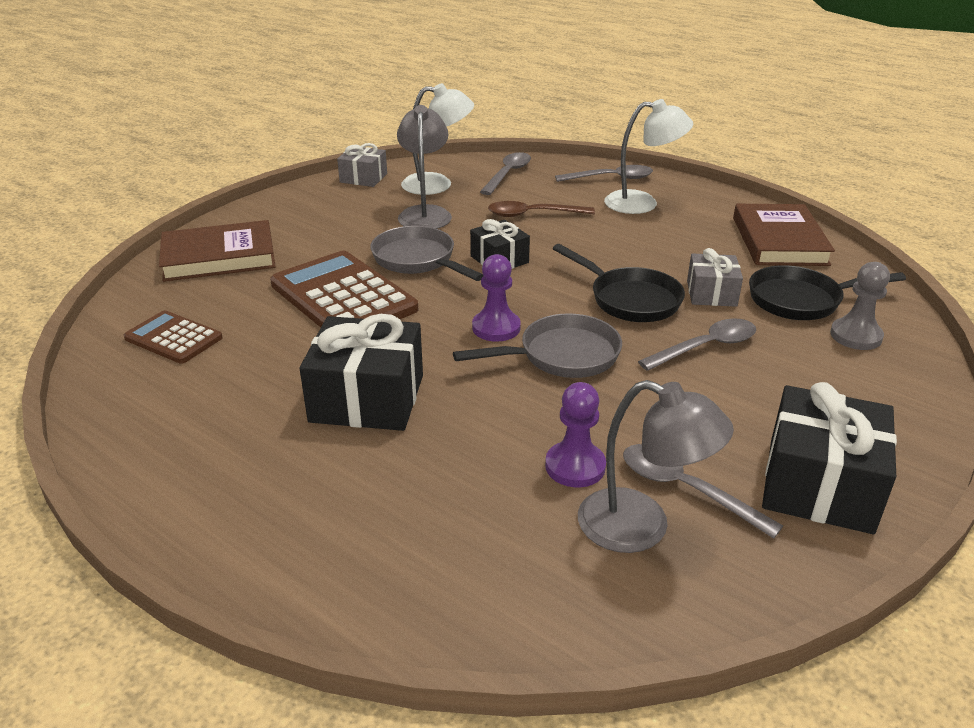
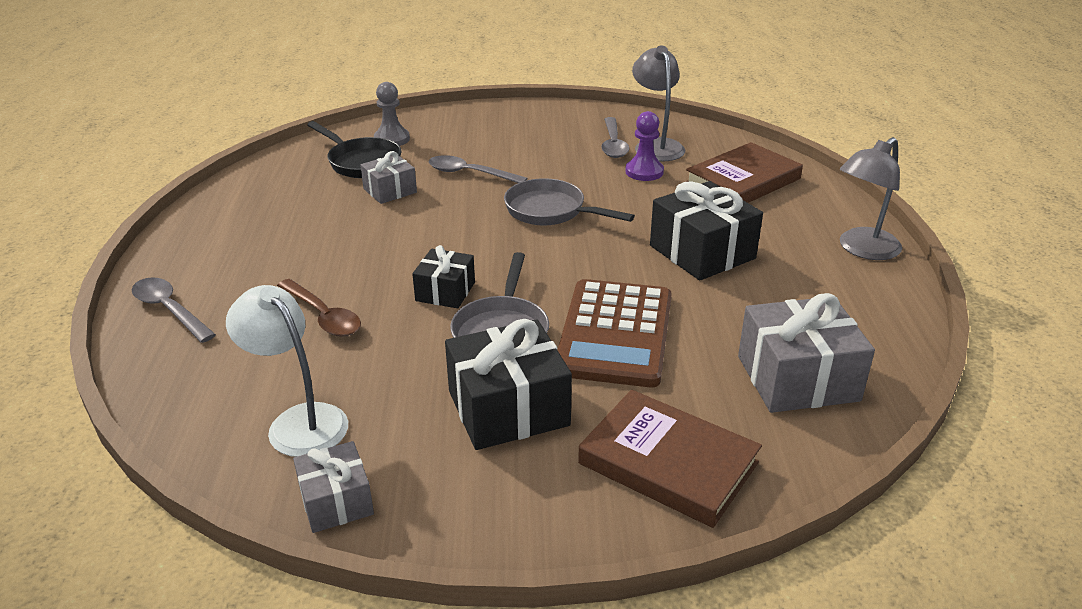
camera: 130 degrees left, 0 degrees up
(173, 338) = (797, 378): brown calculator -> grey gift
(425, 213) = (394, 384): grey lamp -> grey lamp (862, 249)
(496, 328) = (553, 246): purple pawn -> none
(508, 174) = (215, 384): grey spoon -> none
(629, 299) = (439, 214): black pan -> none
(642, 203) = (230, 269): white lamp -> none
(779, 241) = (259, 190): brown book -> brown book (742, 181)
(819, 485) = (559, 121): black gift -> black gift (508, 408)

